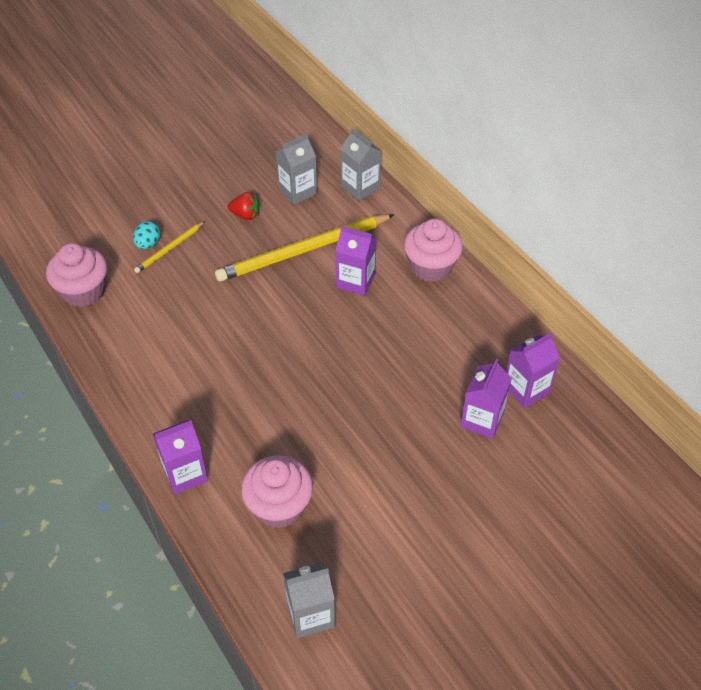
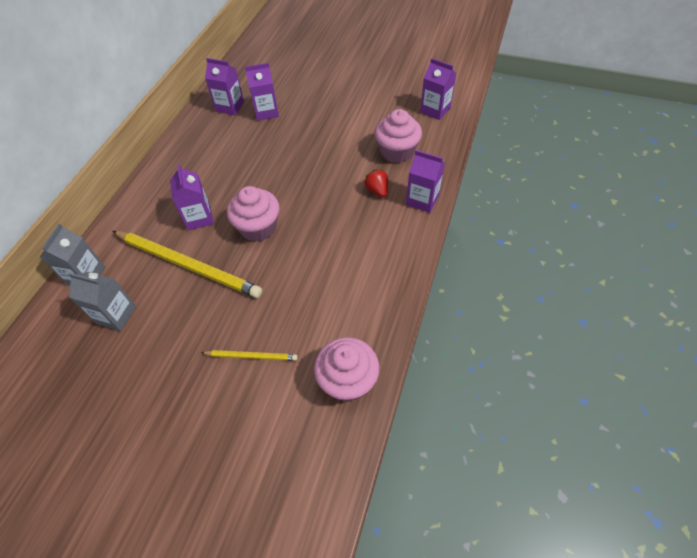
camera: 125 degrees left, 5 degrees up
(148, 244) = (258, 377): turquoise egg -> none
(245, 215) = (171, 331): red strawberry -> red strawberry (377, 190)
(310, 614) = (435, 110): grey carton -> purple carton
(431, 267) = (155, 189): pink cupcake -> pink cupcake (258, 227)

